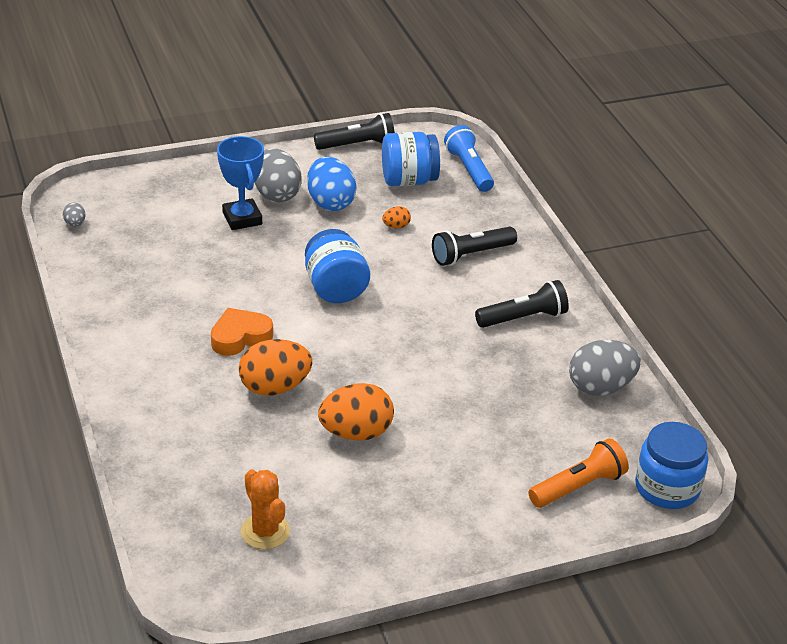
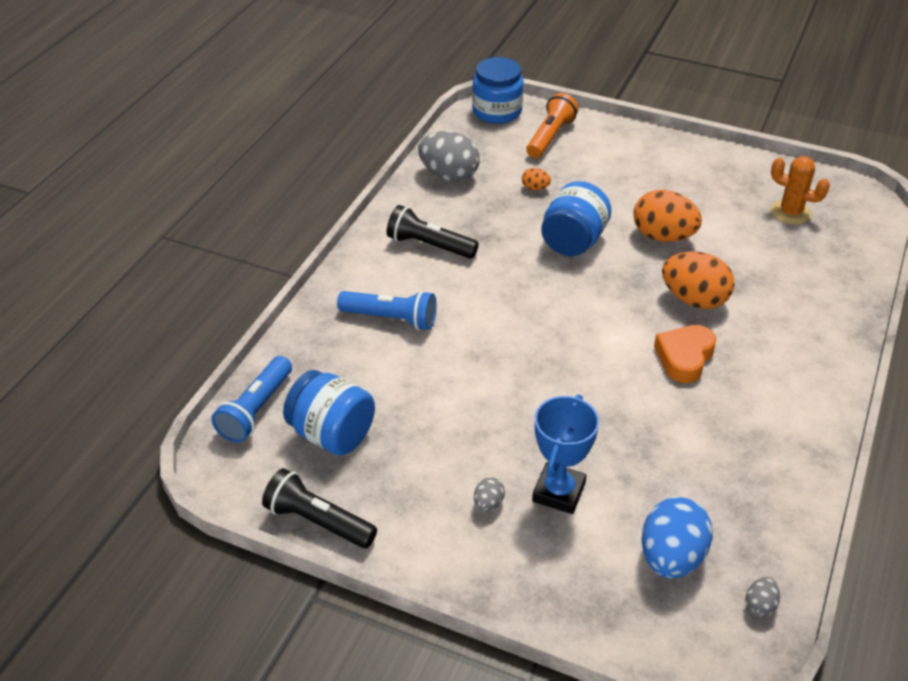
camera: 135 degrees left, 5 degrees up
(240, 337) = (684, 357): orange heart -> orange heart turned 105 degrees clockwise
(265, 531) = (790, 212): orange cactus -> orange cactus turned 75 degrees counterclockwise
(276, 194) = (488, 504): grey egg -> grey egg, size x0.46
(330, 203) = (445, 455): blue egg -> blue egg (671, 557)
(335, 288) = (550, 356): blue jar -> blue jar (573, 241)
(396, 226) = (416, 387): orange egg -> orange egg (535, 188)
(471, 255) = (391, 319): black flashlight -> blue flashlight
(578, 487) = (550, 137): orange flashlight -> orange flashlight turned 105 degrees clockwise

